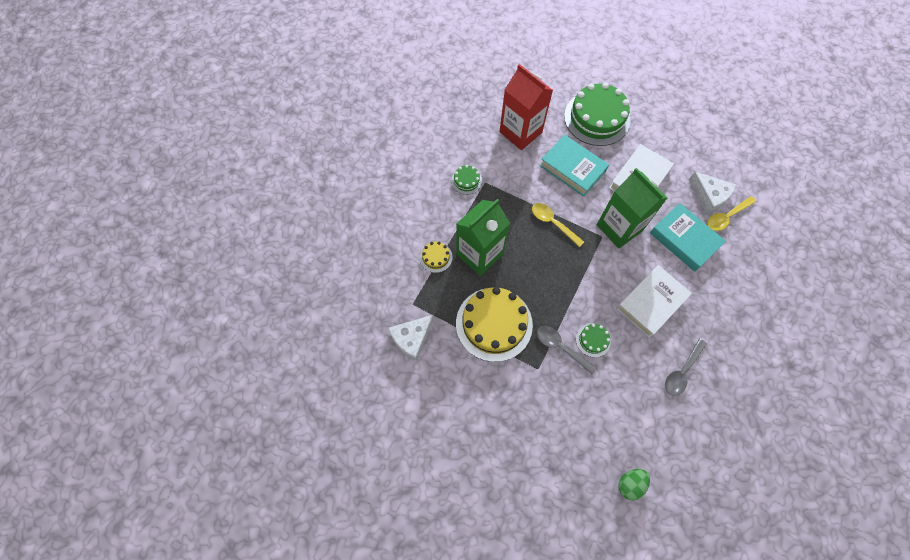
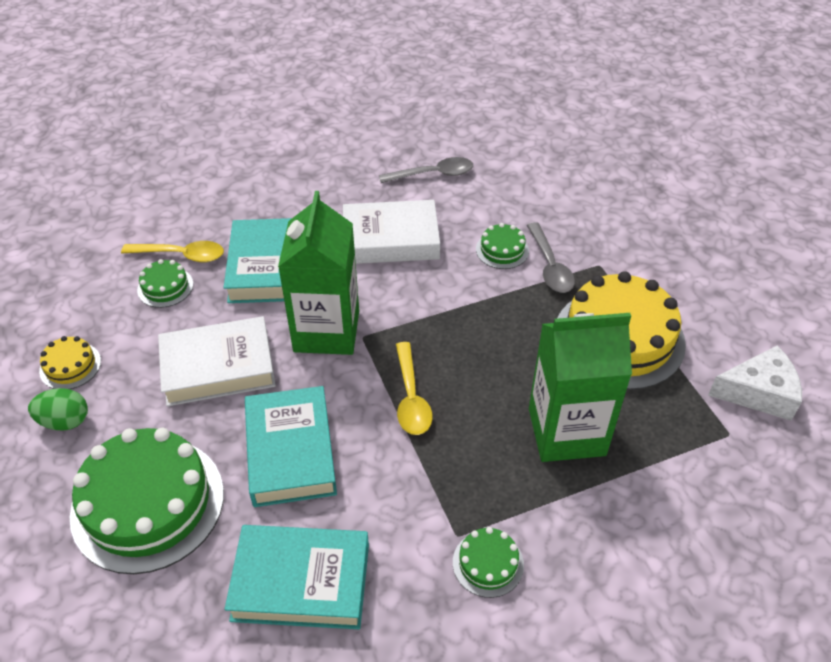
camera: 140 degrees left, 20 degrees down
(436, 257) = (644, 474): yellow cake -> yellow cake (70, 366)
(520, 132) = (301, 582): red carton -> turquoise book
(630, 484) = (585, 141): green egg -> green egg (65, 421)
(709, 196) = (165, 287): white cheese -> green cake

